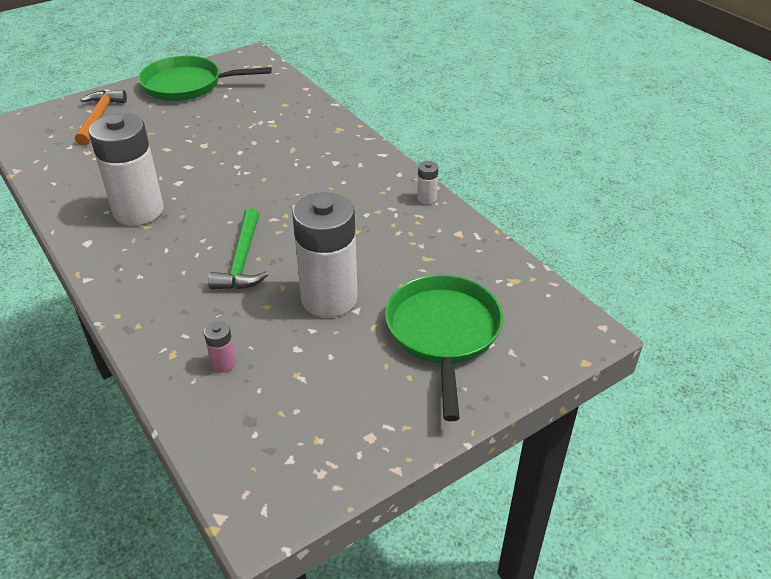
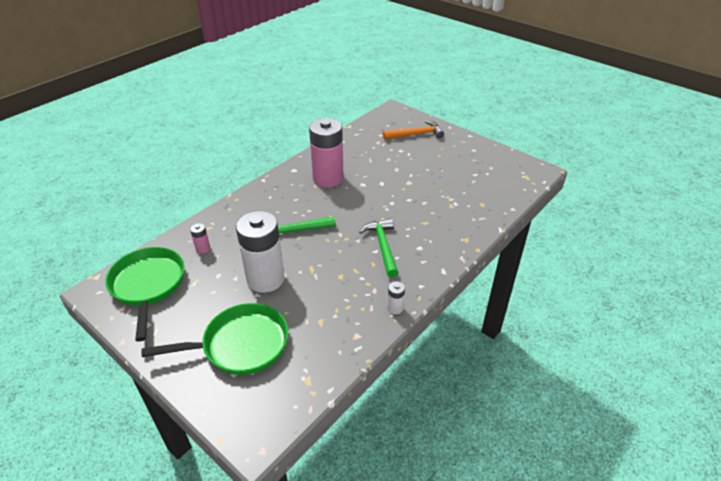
camera: 75 degrees right, 0 degrees up
(138, 211) = (328, 178): white battery -> pink battery
(187, 85) = (477, 155): green pan -> green pan (148, 285)
(318, 188) = (382, 246): none -> green hammer

